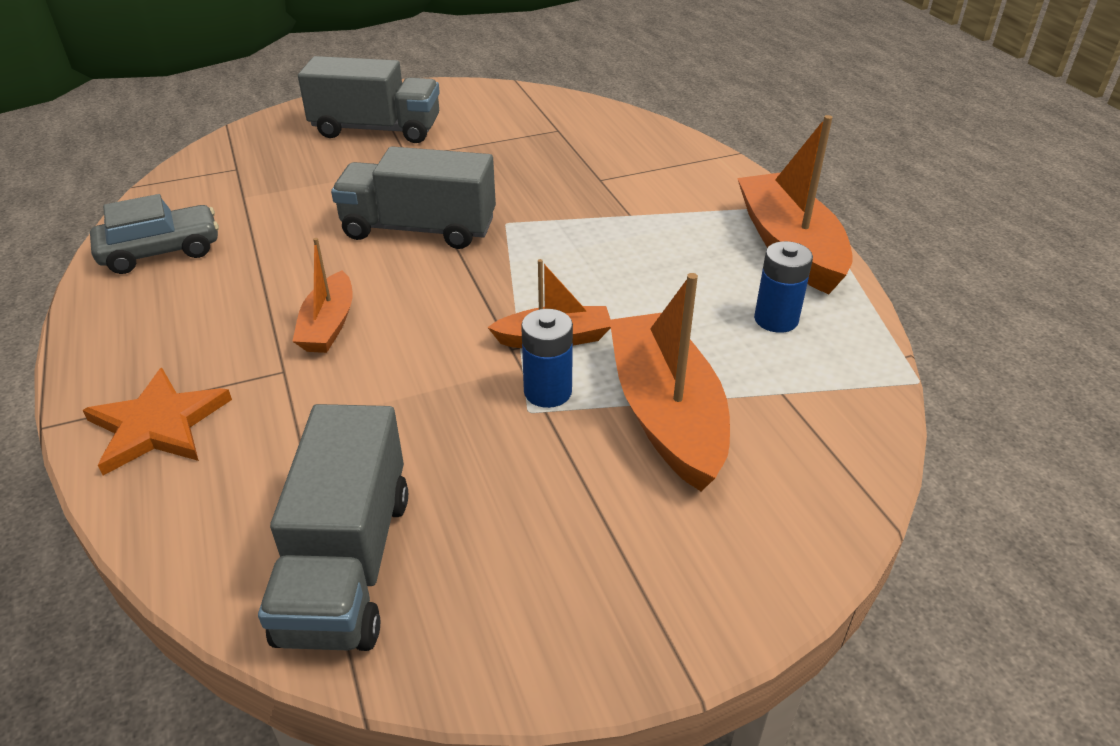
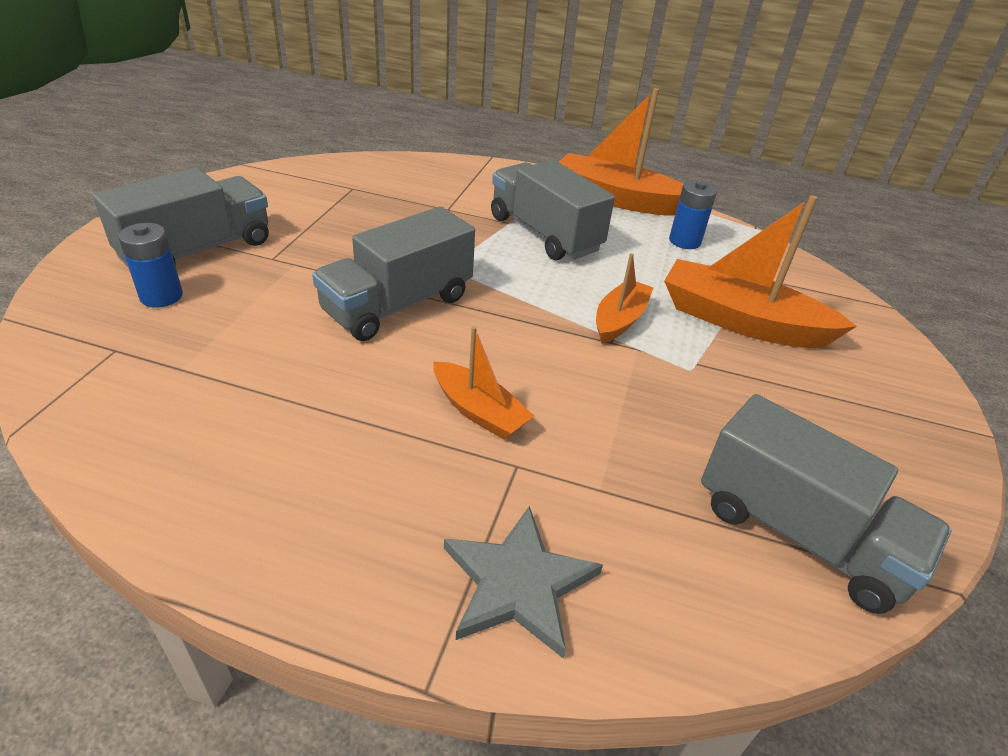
camera: 55 degrees left, 0 degrees up
(157, 425) = (518, 583): orange star -> grey star
(161, 252) = (199, 464): grey car -> none
(547, 392) = (677, 351): blue battery -> blue battery (161, 296)
(641, 239) = (544, 234): none -> grey truck

